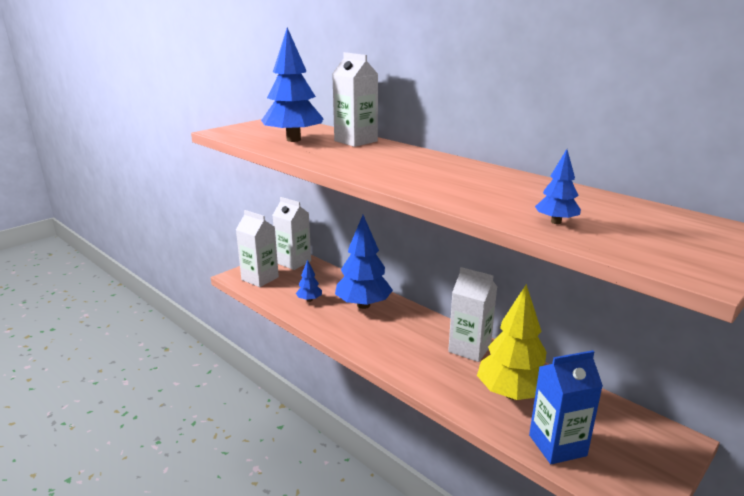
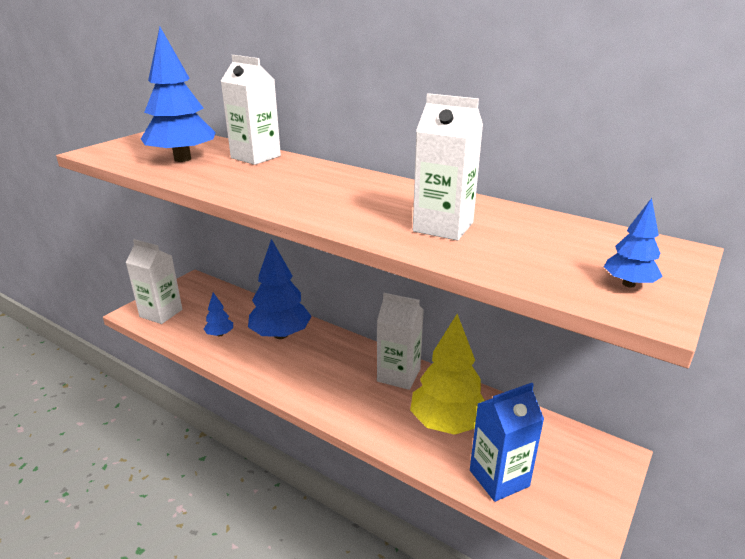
camera: 10 degrees left, 5 degrees up
(293, 262) = (198, 289): white carton -> white carton (443, 227)
(556, 222) = (489, 253): blue tree -> blue tree (628, 284)

